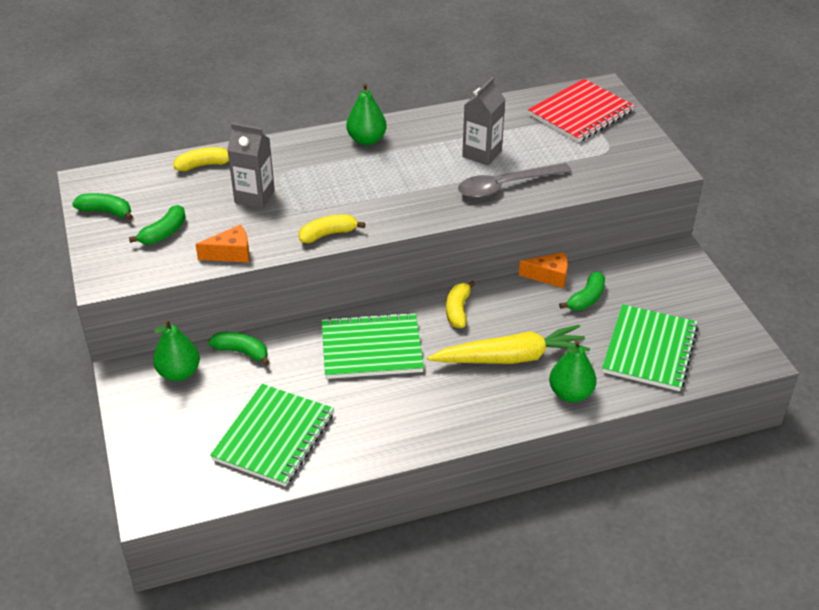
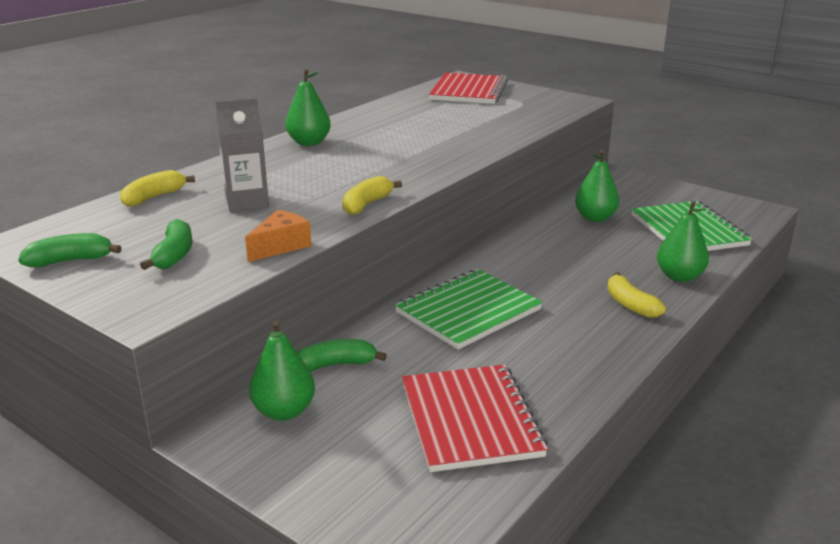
camera: 35 degrees left, 15 degrees down
(274, 436) = (470, 420): green notebook -> red notebook
(458, 310) = (506, 259): yellow banana -> yellow banana (630, 305)
(482, 154) = (428, 126): grey carton -> none
(506, 186) = (479, 137): grey spoon -> none
(511, 357) = (597, 272): yellow carrot -> none
(549, 276) = (546, 214): orange cheese -> none
(586, 298) = (595, 218): green banana -> green pear

